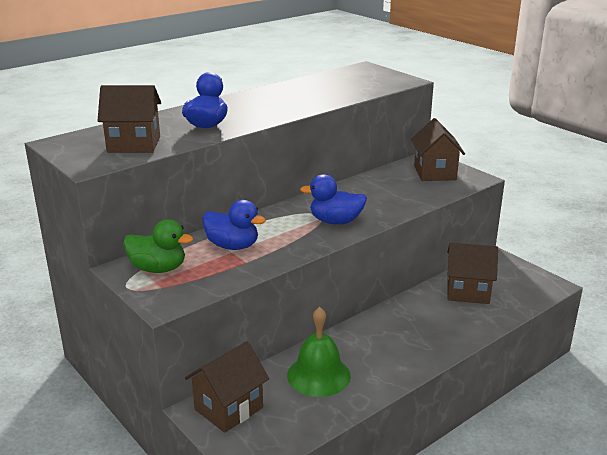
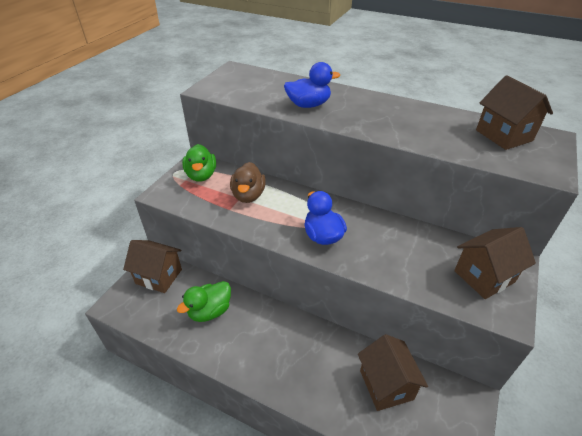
camera: 65 degrees right, 15 degrees up
(134, 144) = (250, 91): brown house -> brown house (504, 135)
(233, 246) = (248, 195): blue duck -> brown duck
(318, 375) = (210, 311): green bell -> green duck

